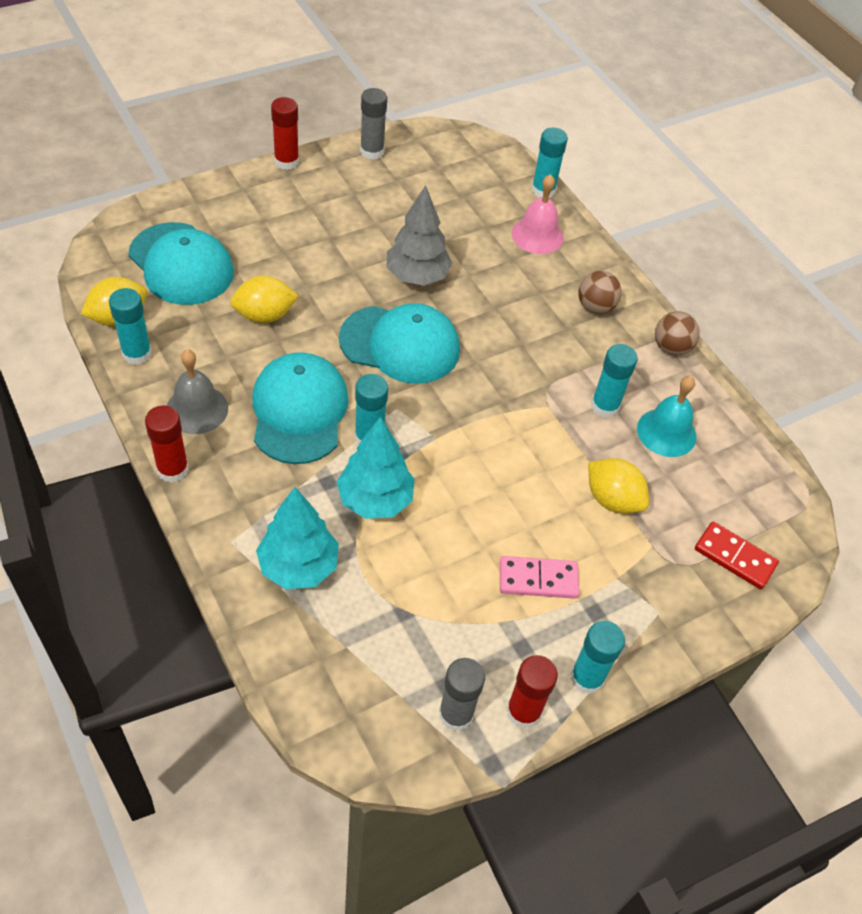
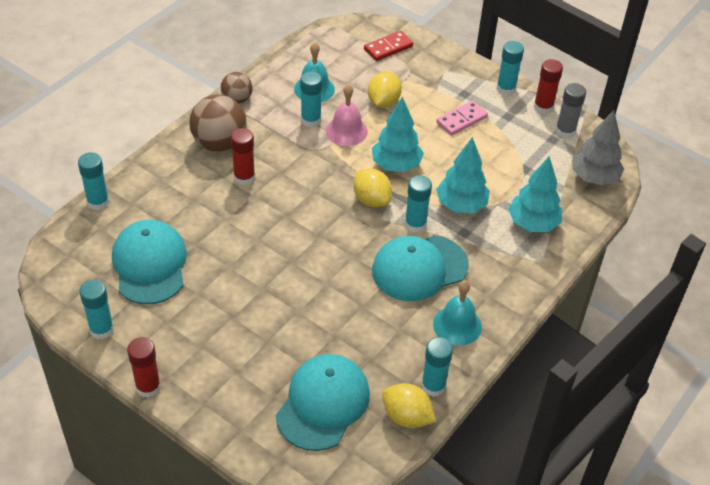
camera: 110 degrees left, 5 degrees down
(173, 469) = (514, 315): red glue stick -> red glue stick (244, 177)
(197, 409) = (457, 325): grey bell -> turquoise bell
(264, 315) = (344, 324): yellow lemon -> yellow lemon (371, 200)
(372, 151) = (101, 329): grey glue stick -> turquoise glue stick
(400, 344) = (322, 235): turquoise cap -> turquoise cap (150, 264)
(417, 276) = (246, 248): grey tree -> grey tree (594, 178)
(481, 461) = (396, 165): none -> turquoise tree
(537, 235) = (157, 192): pink bell -> pink bell (346, 131)
(538, 579) = (461, 120): pink domino -> pink domino turned 75 degrees clockwise
(595, 307) = (219, 143): brown ball -> brown ball, size x1.71
(734, 557) = (388, 48): red domino -> red domino turned 45 degrees clockwise

